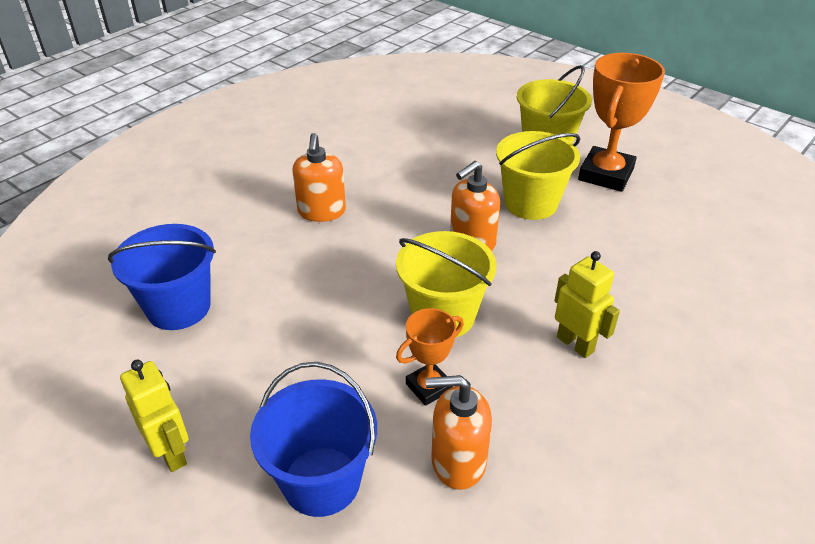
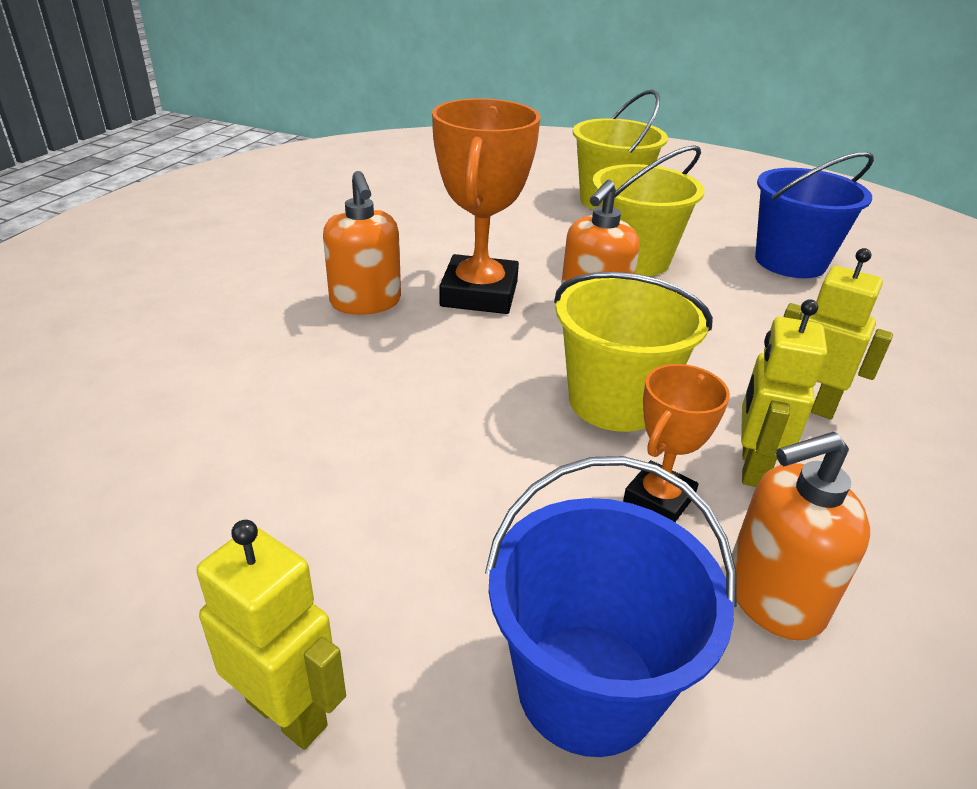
camera: 20 degrees left, 5 degrees down
(178, 307) = (195, 463): blue bucket -> blue bucket (790, 262)
(504, 380) = (752, 467): none -> yellow robot
(605, 174) = (697, 222): orange trophy -> orange trophy (479, 294)

